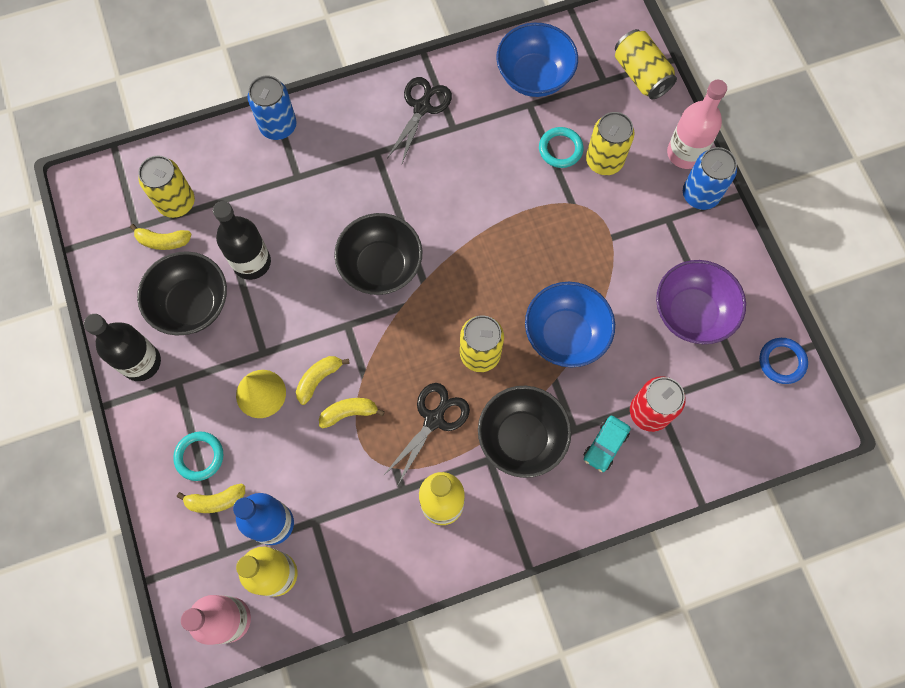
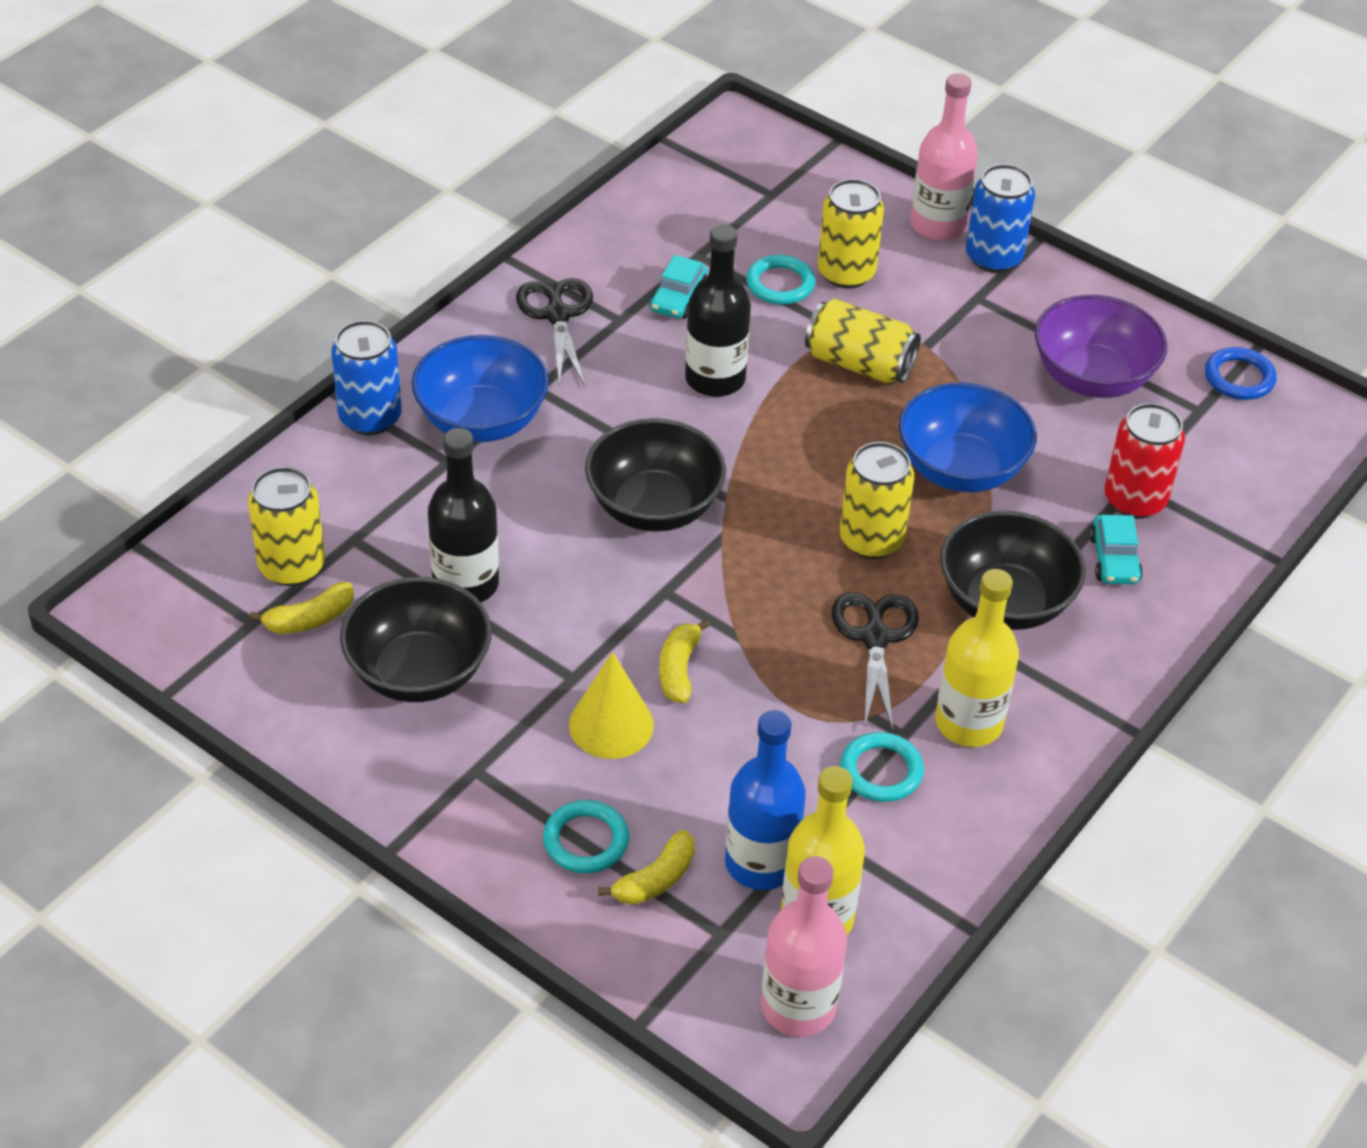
camera: 35 degrees left, 25 degrees down
(141, 362) = (400, 774): black bottle -> black bottle (715, 379)
(349, 413) = (754, 686): yellow banana -> none
(374, 505) = (881, 771): none -> turquoise ring
(496, 129) = (678, 298): none -> turquoise car
(534, 76) = (678, 224): blue bowl -> blue bowl (482, 420)
(641, 75) = (813, 170): yellow can -> yellow can (859, 364)

